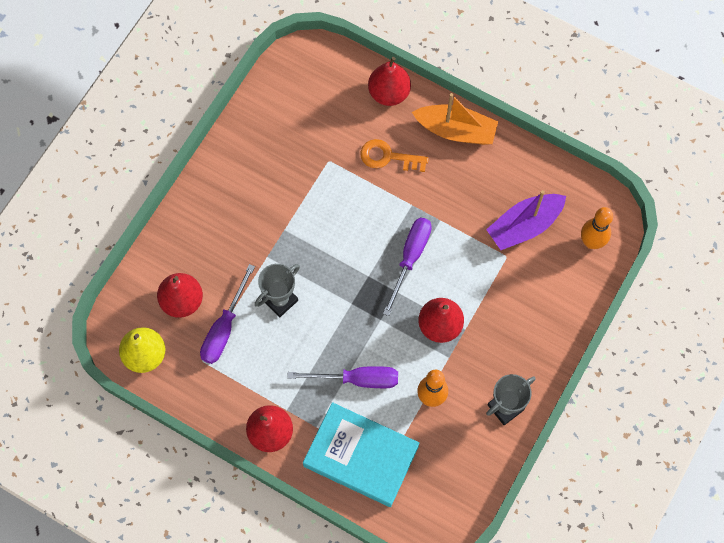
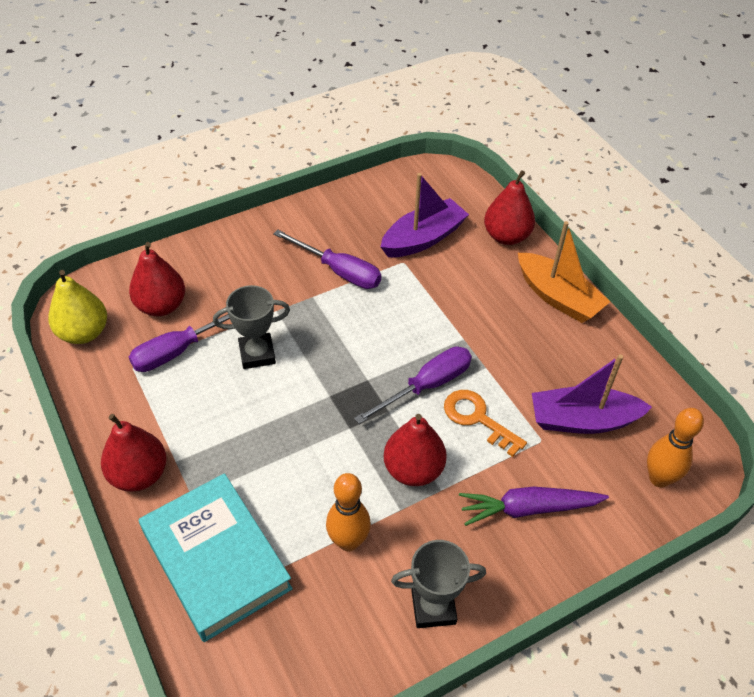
camera: 30 degrees right, 20 degrees down
(329, 130) = (423, 239): none -> purple boat
(357, 379) = (277, 474): purple screwdriver -> purple screwdriver (339, 271)
(388, 157) = (467, 286): orange key -> orange key (477, 419)
(525, 310) = (528, 509): none -> purple carrot

